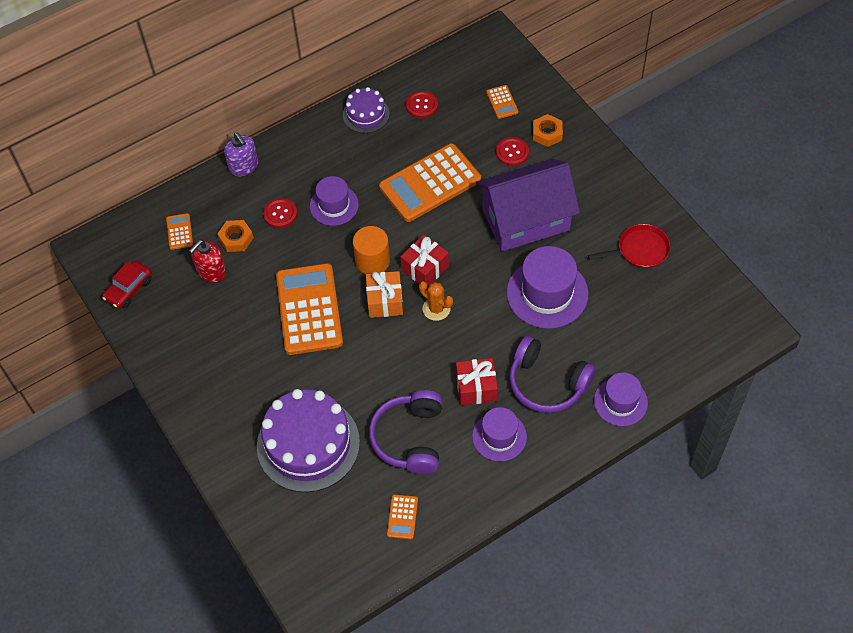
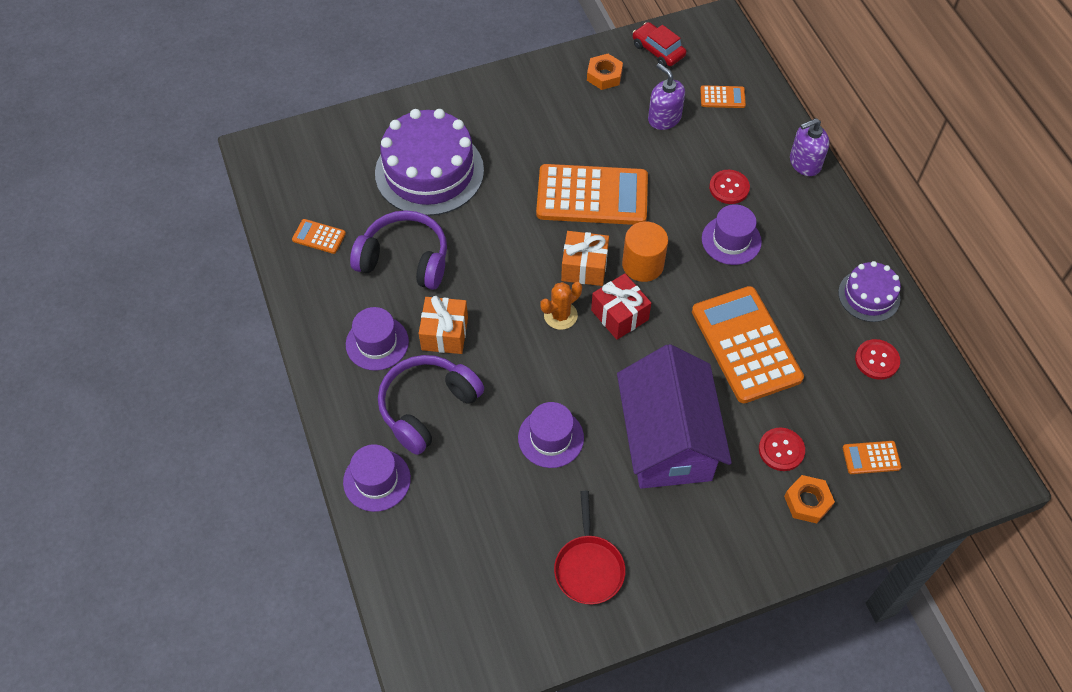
camera: 100 degrees right, 0 degrees up
(211, 271) = (664, 118): red soap dispenser -> purple soap dispenser
(236, 238) = (702, 144): orange nut -> orange nut (604, 75)
(476, 388) = (445, 333): red gift -> orange gift
(547, 293) = (551, 438): purple hat -> purple hat, size x0.63

